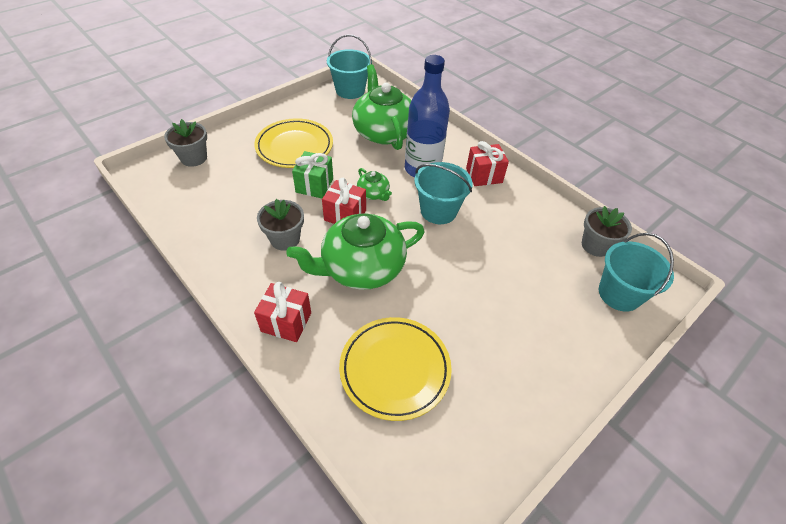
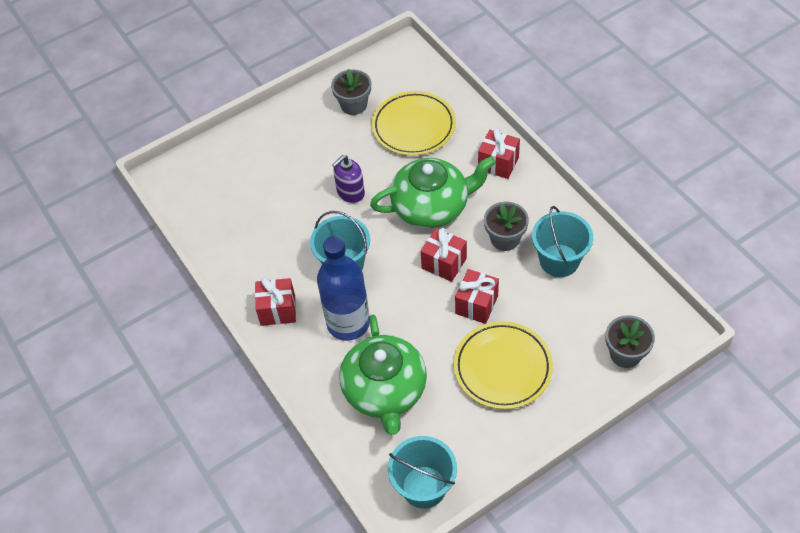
camera: 165 degrees left, 5 degrees up
(314, 185) = (476, 304): green gift -> red gift
(373, 193) = (410, 290): green teapot -> none
(452, 278) = (350, 193): none -> purple soap dispenser
(595, 245) = (200, 218): grey flower pot -> grey flower pot (354, 105)
(619, 294) = (207, 172): turquoise bucket -> turquoise bucket (559, 260)

